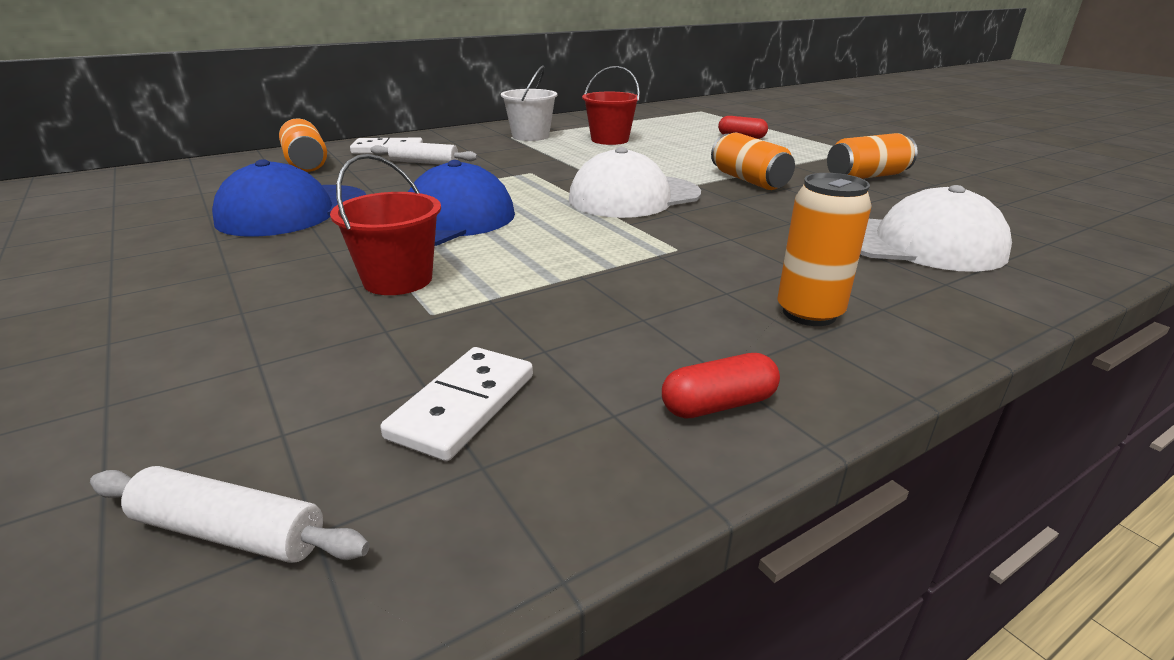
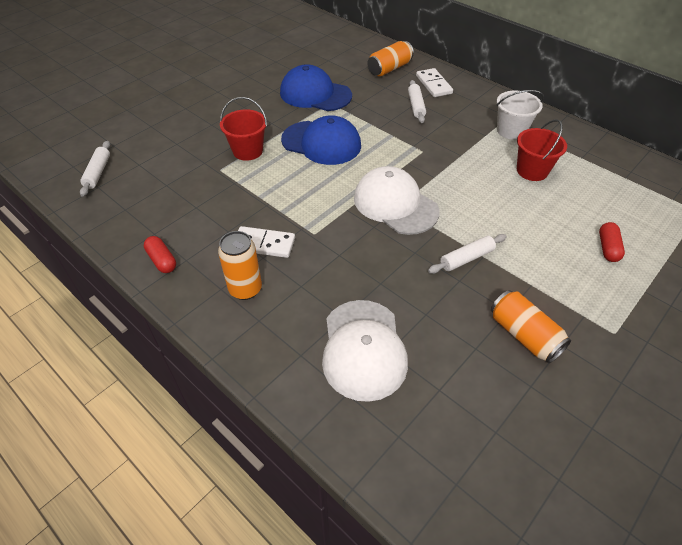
camera: 75 degrees right, 20 degrees up
(463, 406) = (155, 196): white domino -> white domino (264, 244)
(749, 180) = (466, 258): orange can -> white rolling pin

